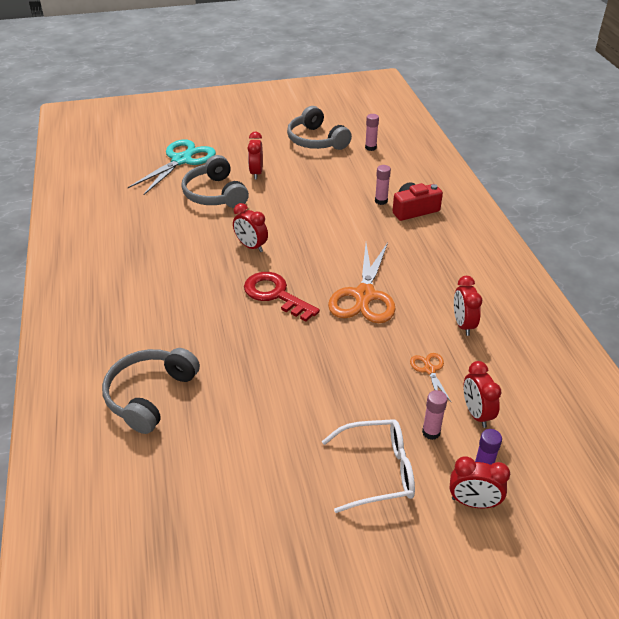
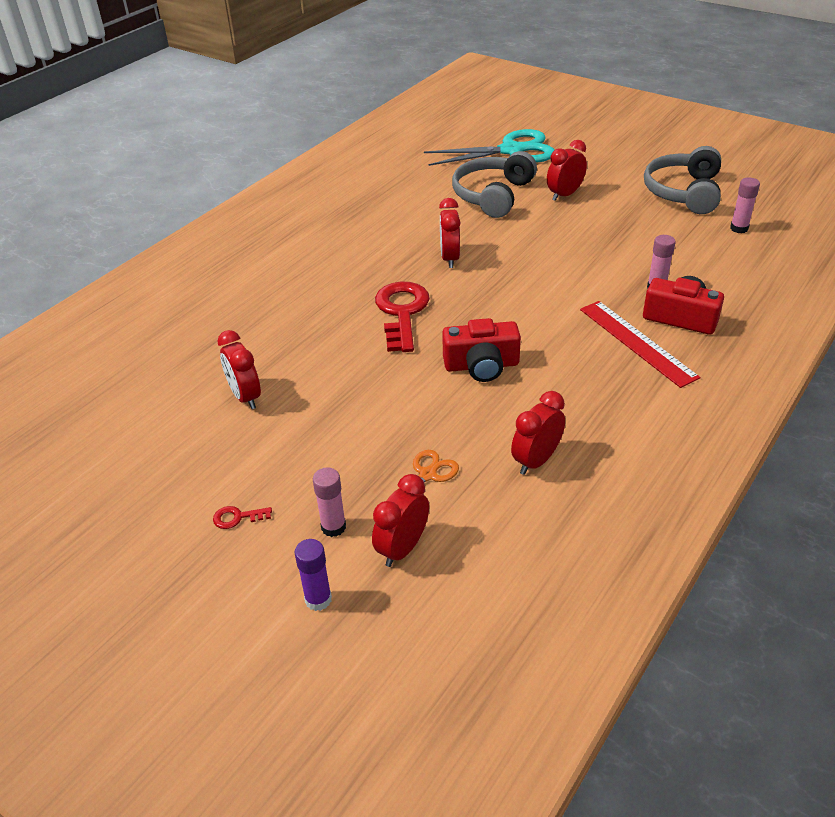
camera: 50 degrees right, 0 degrees up
(150, 395) = (185, 326): grey headphones -> none
(364, 295) = (481, 365): orange scissors -> red camera
(377, 471) = (237, 517): white glasses -> red key
(415, 235) = (637, 342): none -> red ruler
(473, 502) = (265, 616): red clock -> red clock (245, 397)

